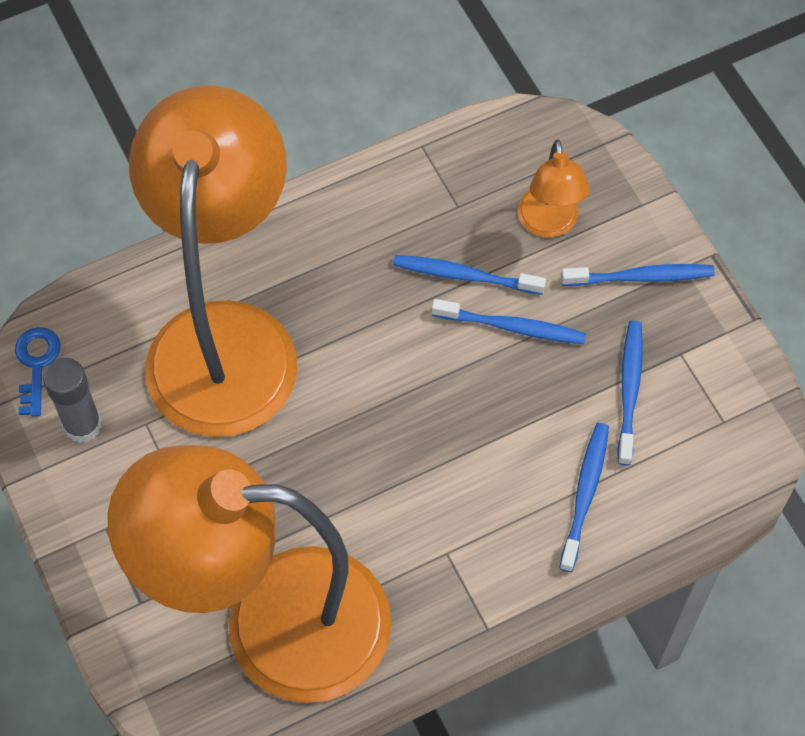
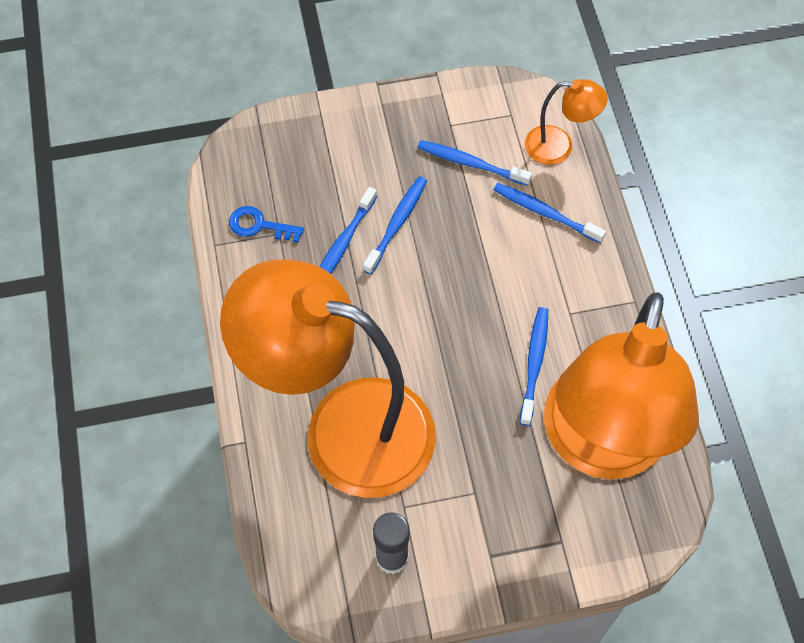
camera: 75 degrees left, 0 degrees up
(36, 364) = (322, 586): blue key -> blue key (259, 225)
(549, 224) = (316, 177): orange lamp -> orange lamp (559, 147)
(641, 277) = (381, 131): blue toothbrush -> blue toothbrush (534, 363)

